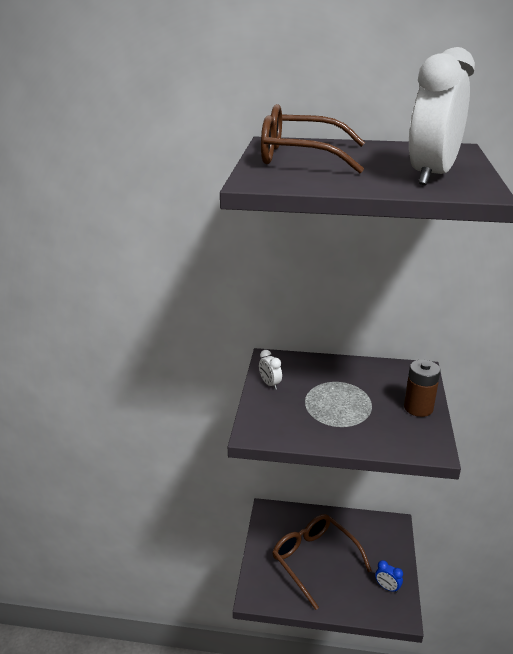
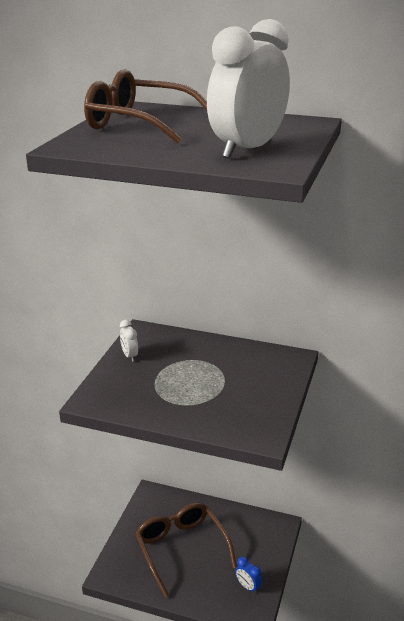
camera: 10 degrees right, 0 degrees up
(418, 408) = (270, 395): brown battery -> none

